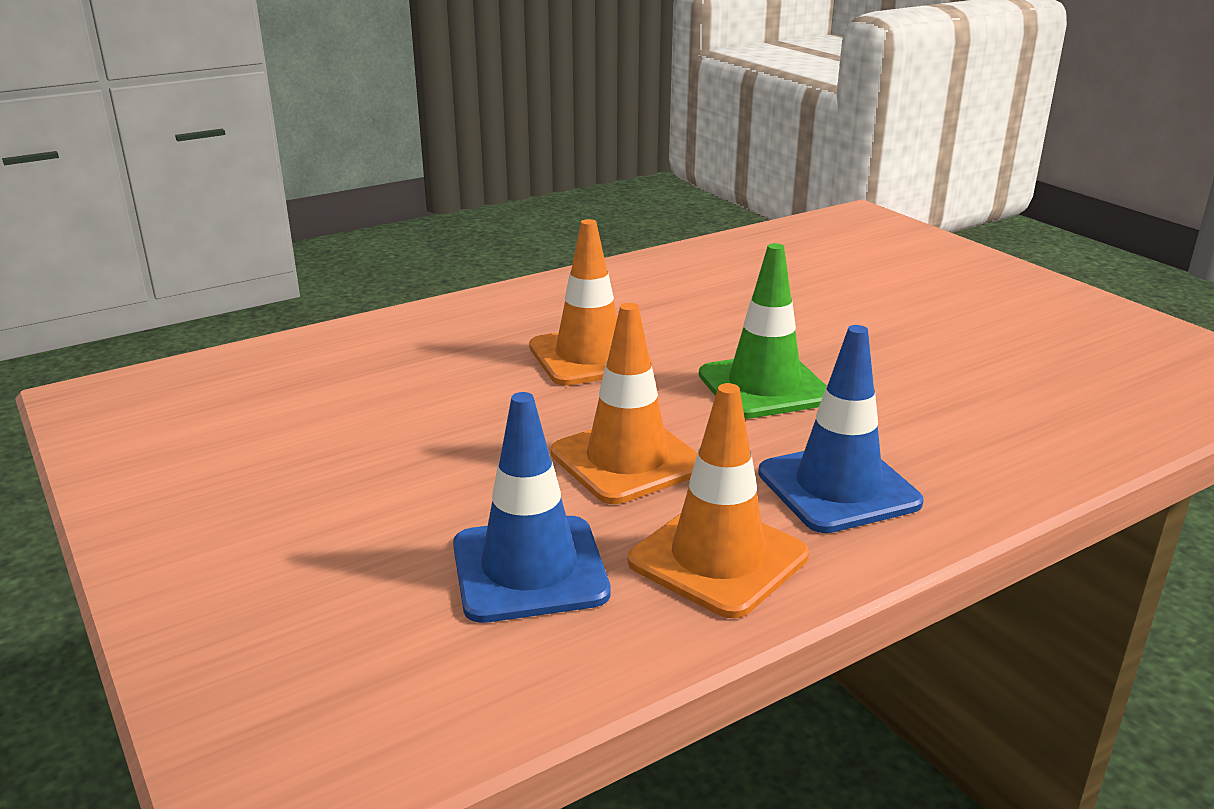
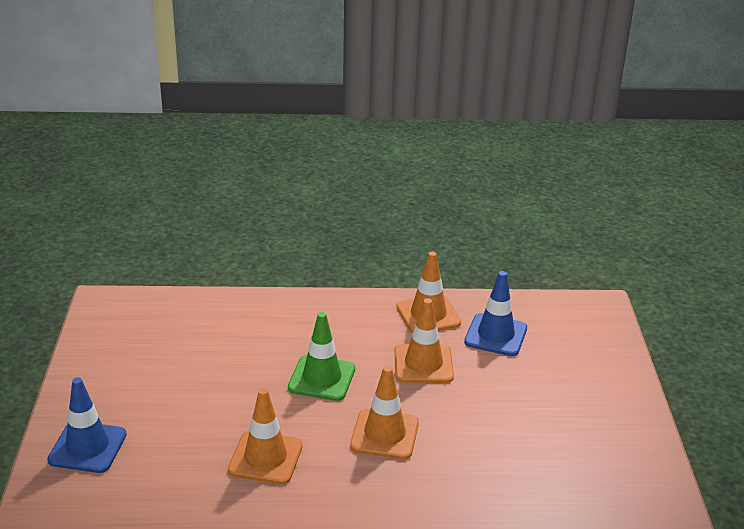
camera: 150 degrees left, 5 degrees up
(710, 297) = (265, 458): none -> orange traffic cone
(838, 488) = (355, 322): blue traffic cone -> blue traffic cone (87, 447)

